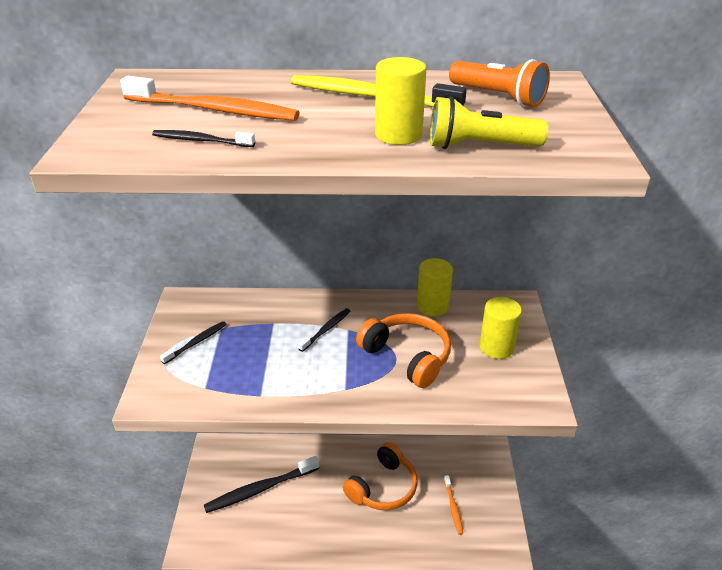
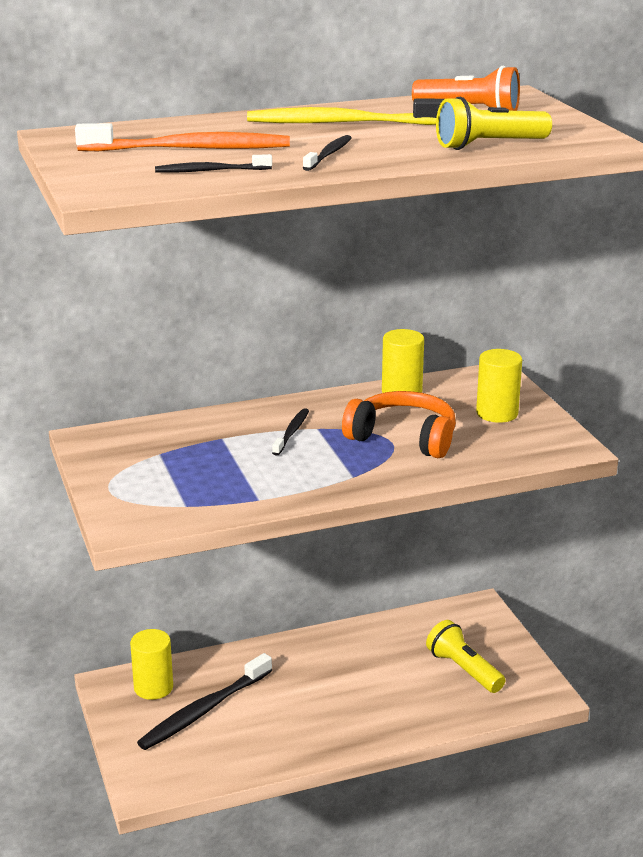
camera: 20 degrees left, 10 degrees down
(196, 342) = (139, 471): black toothbrush -> black toothbrush (328, 154)
(383, 487) = (366, 671): orange headphones -> none
(398, 135) = (403, 146): yellow cylinder -> yellow cylinder (153, 687)
(453, 507) = (464, 670): orange toothbrush -> yellow flashlight

